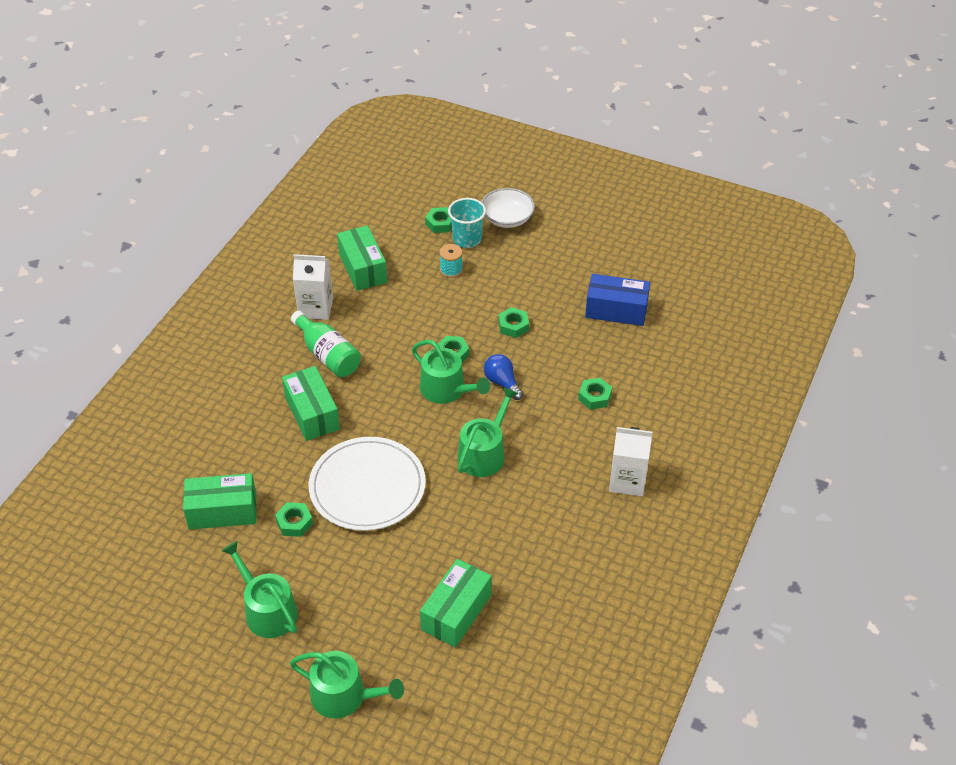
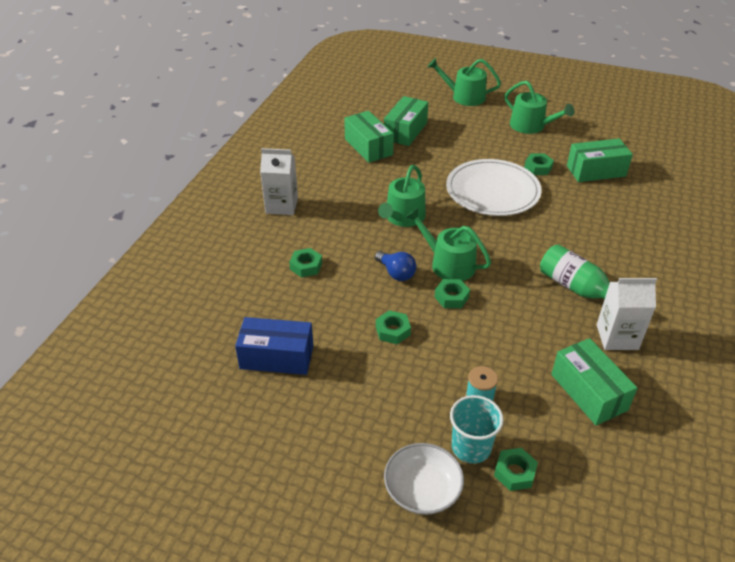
camera: 175 degrees right, 5 degrees down
(312, 413) = (564, 238): green box -> green box (368, 147)

